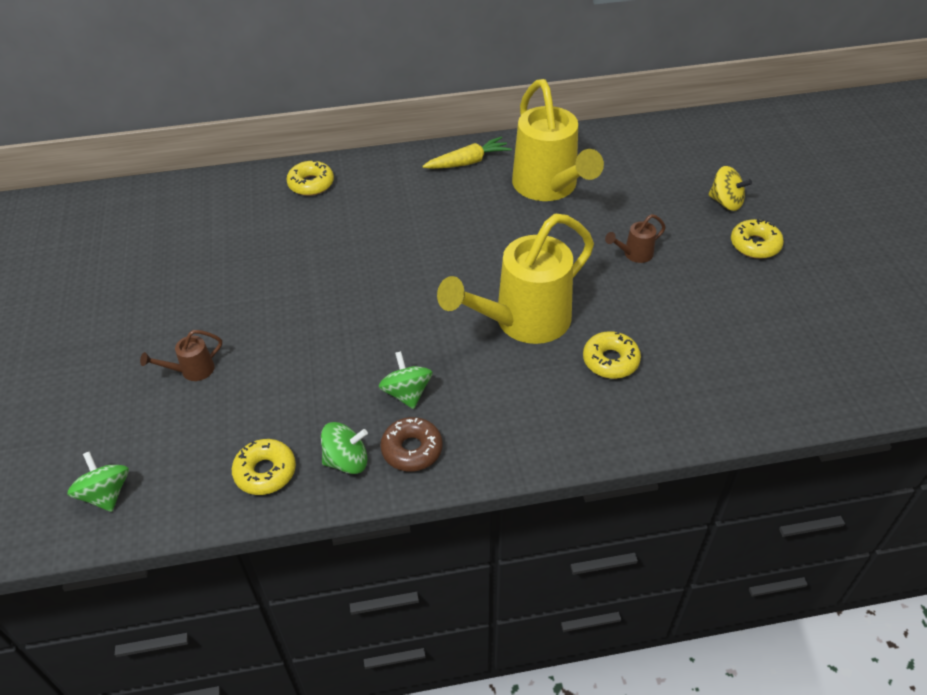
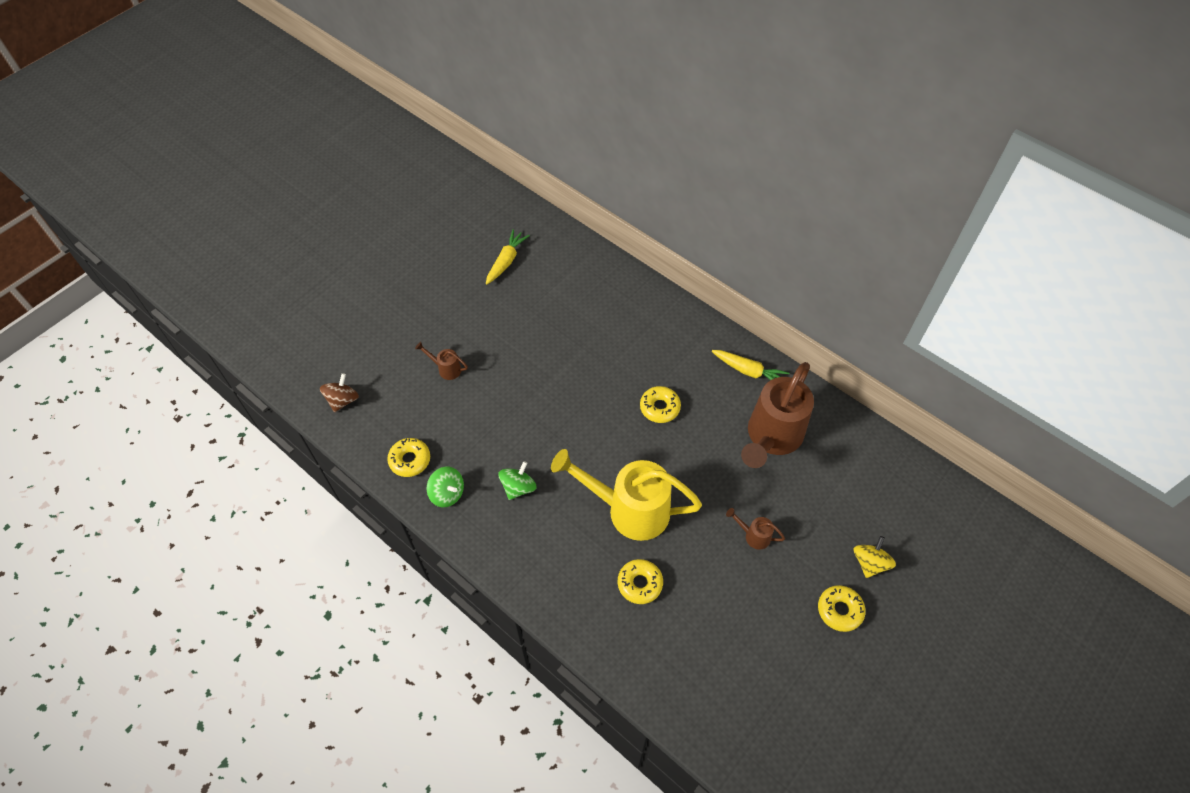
camera: 50 degrees right, 10 degrees up
(106, 494) = (342, 400): green spinning top -> brown spinning top
(131, 246) = (506, 261): none -> yellow carrot
(311, 184) = (641, 302): yellow donut -> yellow donut (659, 407)
(412, 449) = (480, 520): brown donut -> none
(548, 187) = (771, 437): yellow watering can -> brown watering can
(725, 202) = (869, 563): yellow spinning top -> yellow spinning top turned 150 degrees counterclockwise

